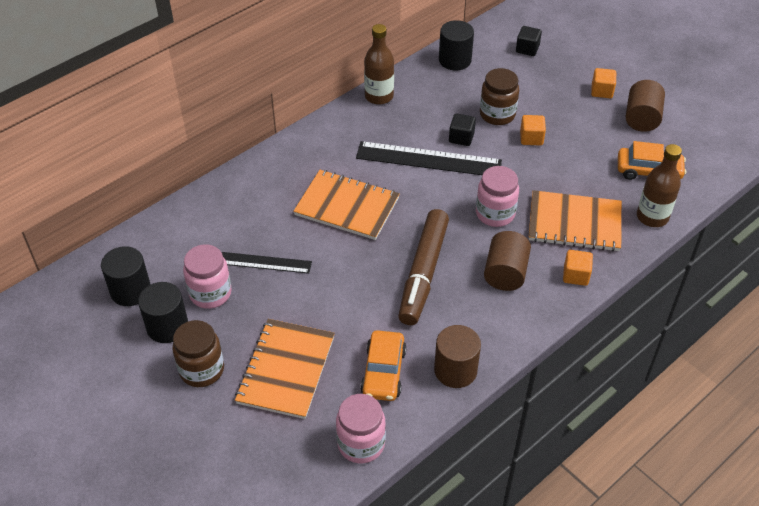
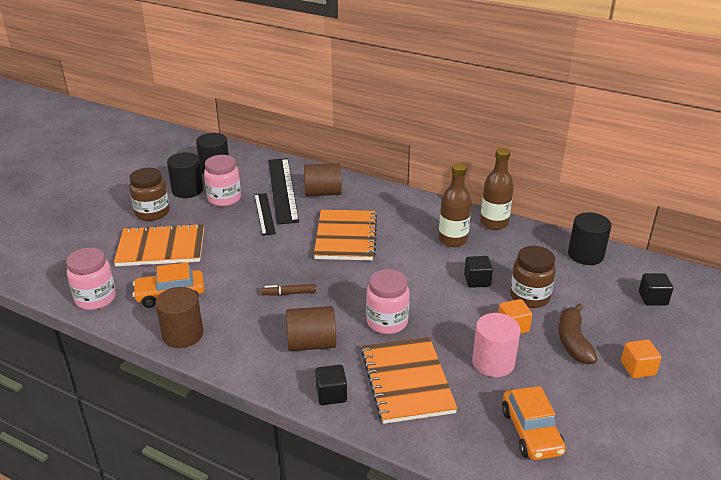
camera: 70 degrees right, 15 degrees down
(423, 273) = (289, 293): brown marker -> brown marker, size x0.41
(428, 159) = (432, 267): black ruler -> black ruler (282, 189)
(561, 112) = (573, 341): none -> brown banana
(569, 165) = (493, 362): none -> pink cylinder
(575, 275) = (331, 394): orange cube -> black cube
(641, 118) = (620, 411): brown cylinder -> brown cylinder (323, 193)
(652, 217) = (455, 446): brown bottle -> brown bottle (453, 240)

